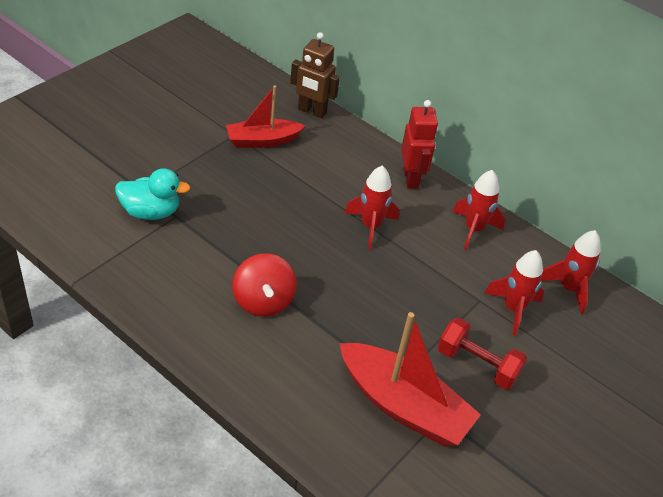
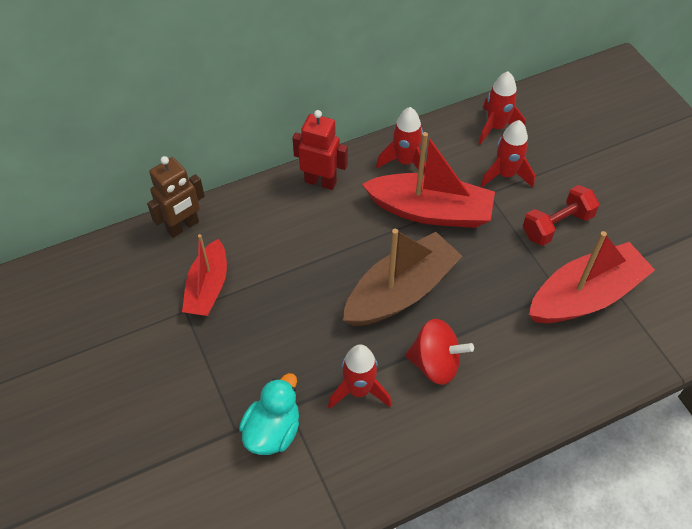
camera: 60 degrees left, 10 degrees up
(326, 259) = (400, 291): none -> brown boat
(370, 226) = (370, 239): red rocket -> red rocket (359, 390)
(428, 260) = (430, 211): none -> red boat

